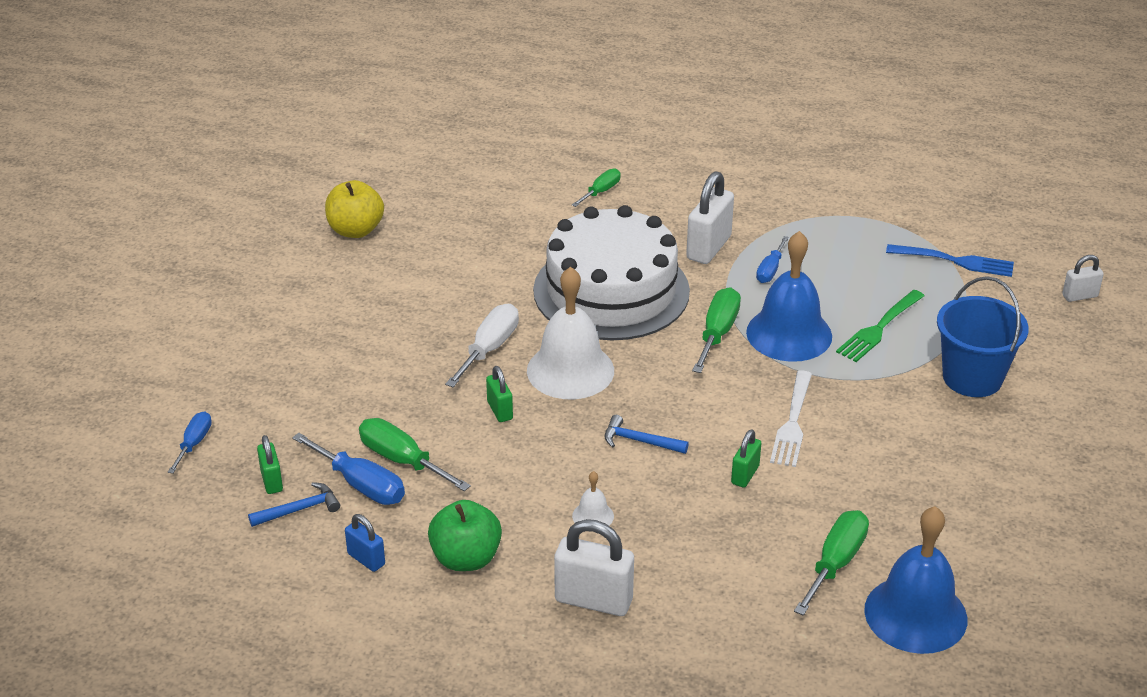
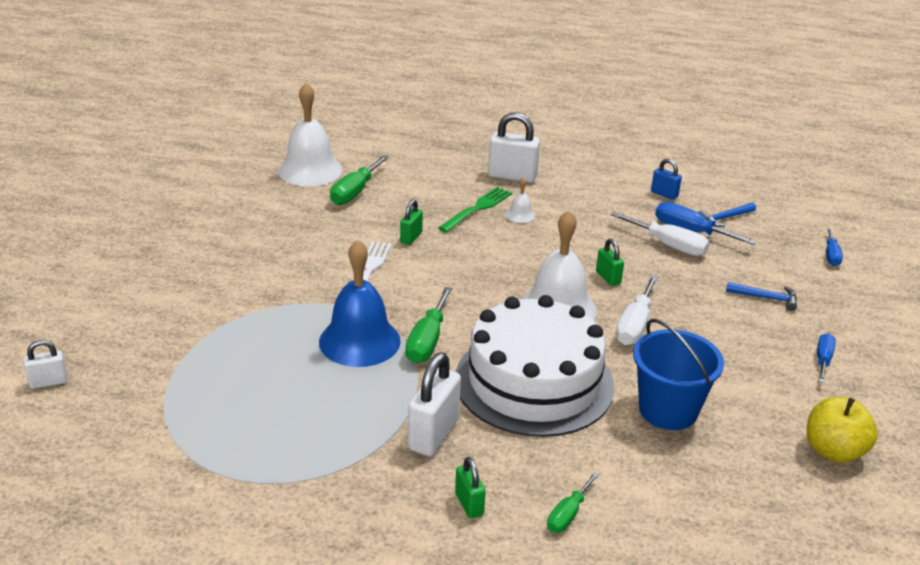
camera: 175 degrees right, 5 degrees down
(271, 481) = (756, 233): green padlock -> green padlock (469, 504)
(402, 460) = (669, 245): green screwdriver -> white screwdriver
(466, 558) = (599, 194): green apple -> none
(639, 441) = (492, 258): blue hammer -> blue hammer (766, 298)
(770, 270) = (368, 407): blue screwdriver -> blue screwdriver (823, 360)
(879, 328) = (271, 347): green fork -> green fork (477, 209)
(915, 614) = (310, 170): blue bell -> white bell
(954, 261) = (161, 421): blue fork -> none
(972, 378) = (203, 304): blue bucket -> blue bucket (668, 410)

